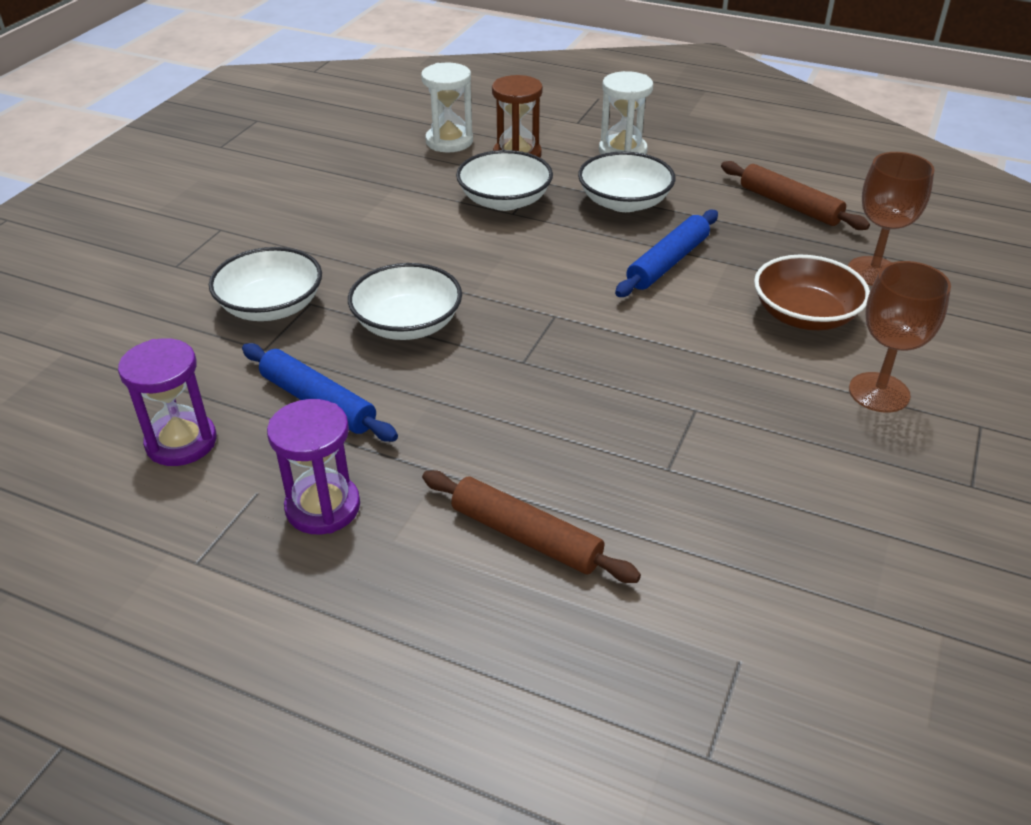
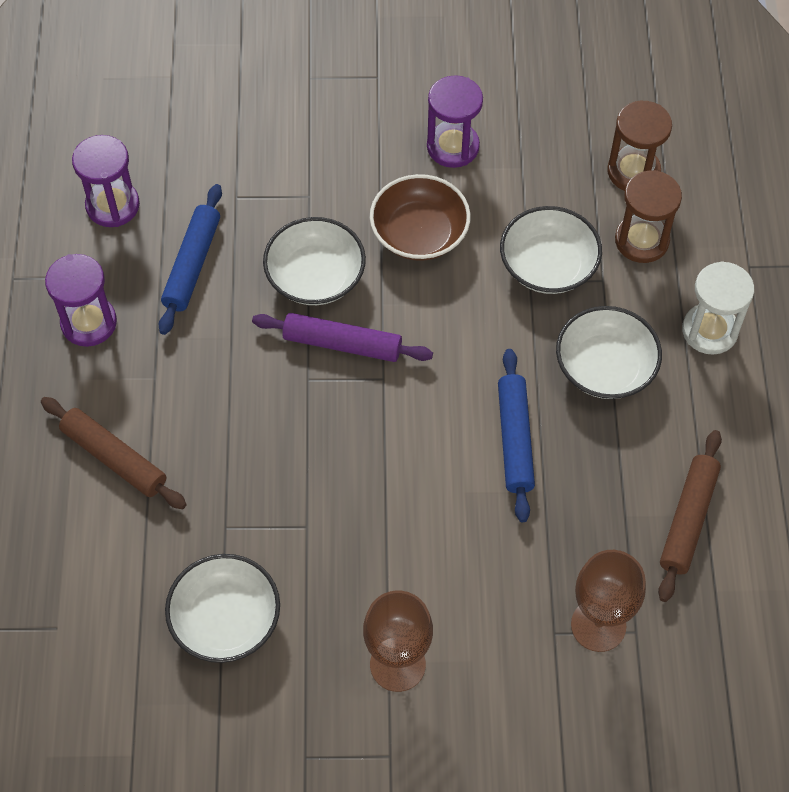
camera: 65 degrees right, 20 degrees up
(271, 306) = (290, 172): white bowl -> white bowl (226, 619)
(339, 212) = (453, 147): none -> purple hourglass
(449, 141) = (633, 171): white hourglass -> brown hourglass
(498, 329) = (342, 344): none -> purple rolling pin
(525, 536) = (114, 458): brown rolling pin -> brown rolling pin turned 60 degrees counterclockwise
(667, 262) = (515, 439): blue rolling pin -> blue rolling pin turned 75 degrees clockwise
(804, 315) = (487, 579): brown bowl -> brown bowl (419, 233)

